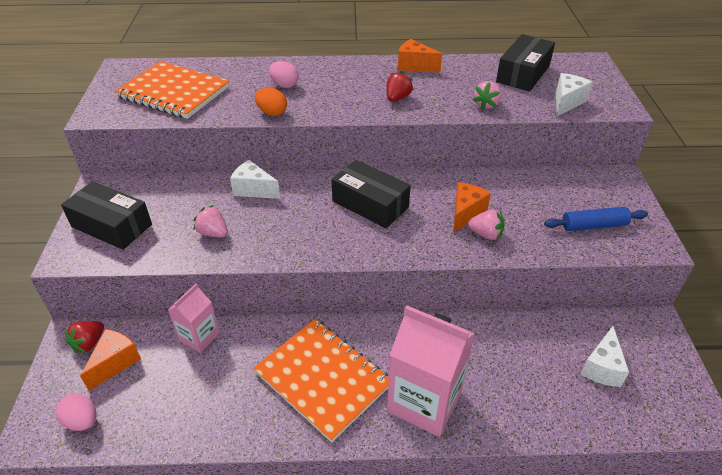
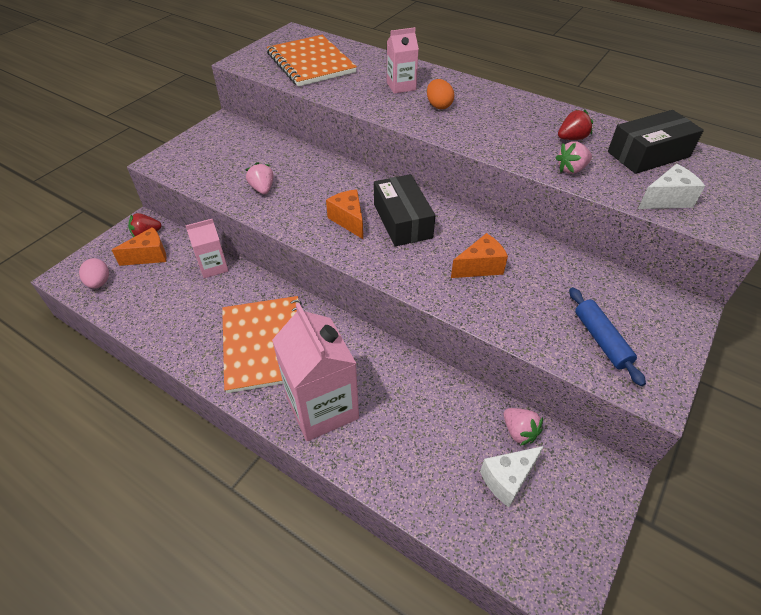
camera: 35 degrees right, 5 degrees up
(112, 225) = (204, 153): black box -> none
(254, 190) = (323, 169): white cheese -> none
(272, 113) = (366, 105): orange egg -> orange egg (438, 106)
(284, 85) = (401, 86): pink egg -> pink carton
(397, 98) = (488, 131): red strawberry -> red strawberry (571, 138)
(414, 66) = (538, 109): orange cheese -> orange cheese (349, 220)
(486, 234) = (479, 294): pink strawberry -> pink strawberry (519, 432)
(593, 225) = (601, 340): blue rolling pin -> blue rolling pin turned 45 degrees clockwise

